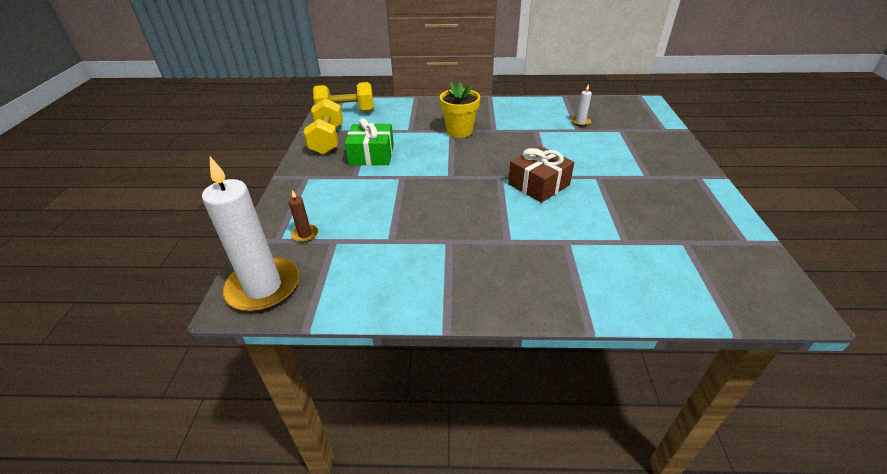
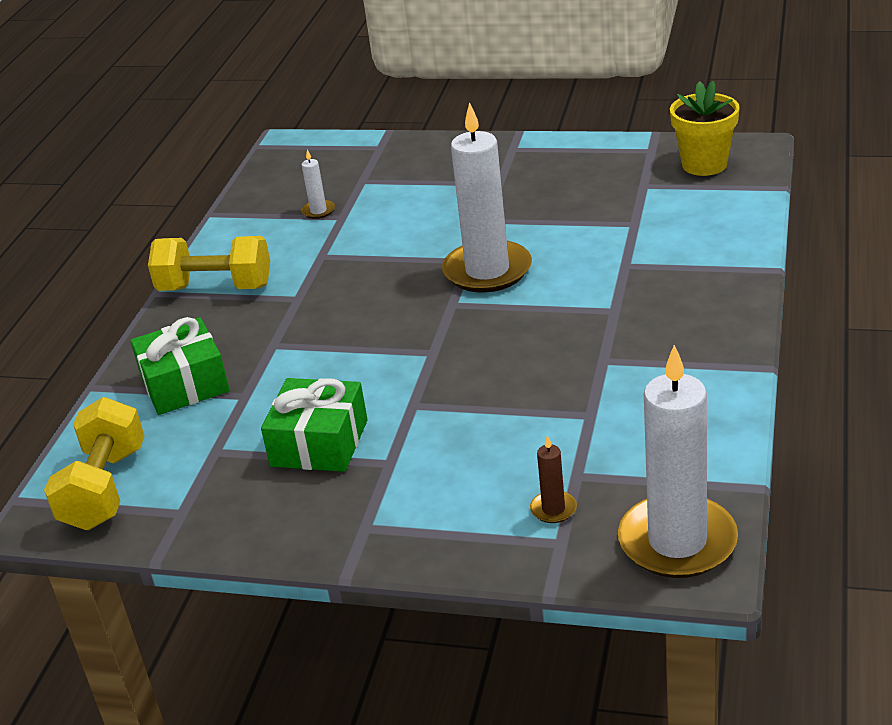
camera: 75 degrees left, 5 degrees down
(327, 140) = (227, 509): yellow dumbbell -> yellow dumbbell (215, 287)
(418, 115) = (184, 383): none -> green gift
(459, 131) = (281, 335): yellow flower pot -> yellow flower pot (704, 164)
(538, 184) = (487, 271): brown gift -> white candle

